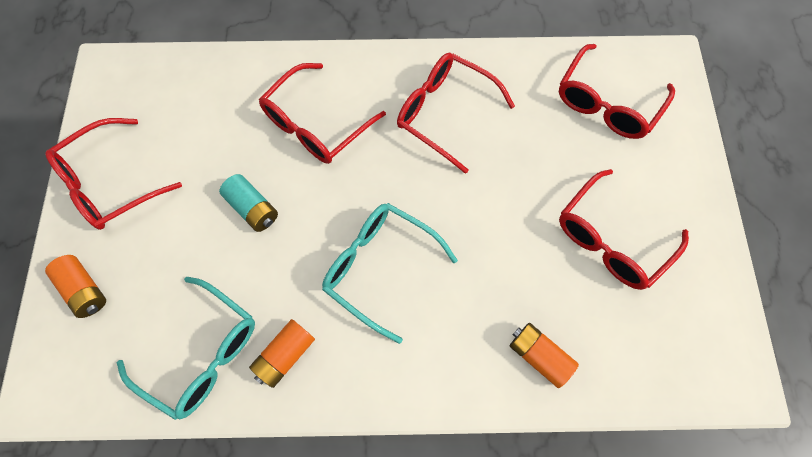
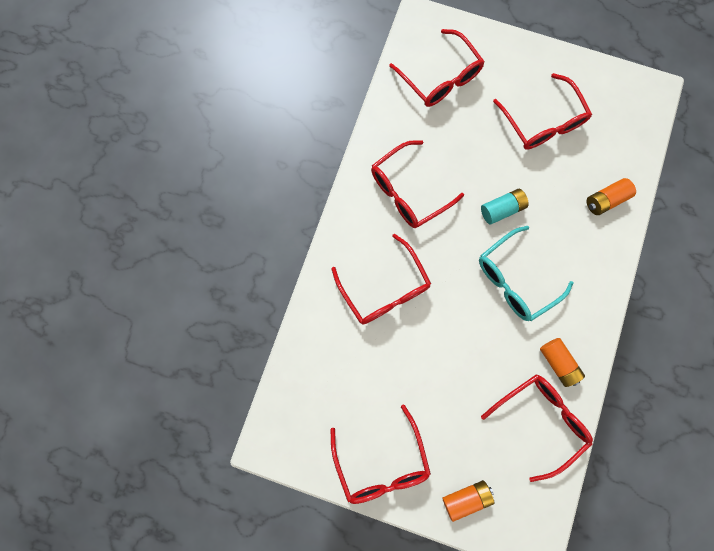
camera: 70 degrees left, 10 degrees up
(201, 353) = (539, 420): turquoise glasses -> red glasses
(253, 208) = (440, 355): turquoise battery -> turquoise battery (501, 209)

